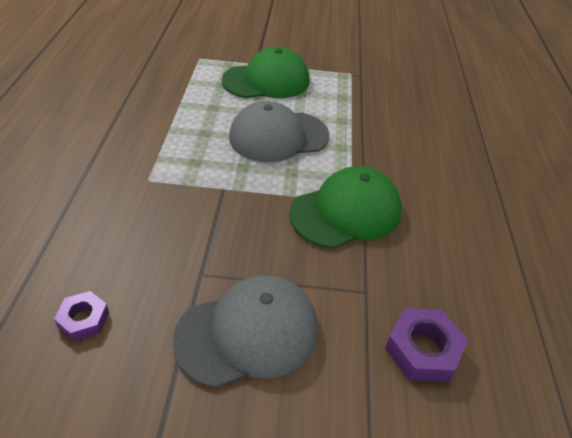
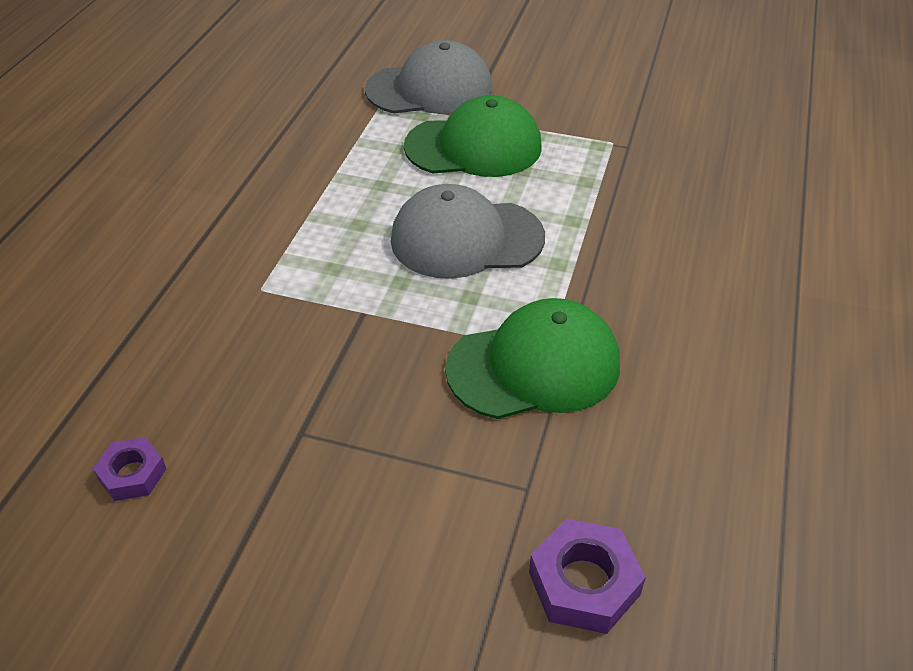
camera: 15 degrees right, 0 degrees up
(248, 333) = (341, 523): grey cap -> grey cap (429, 89)

